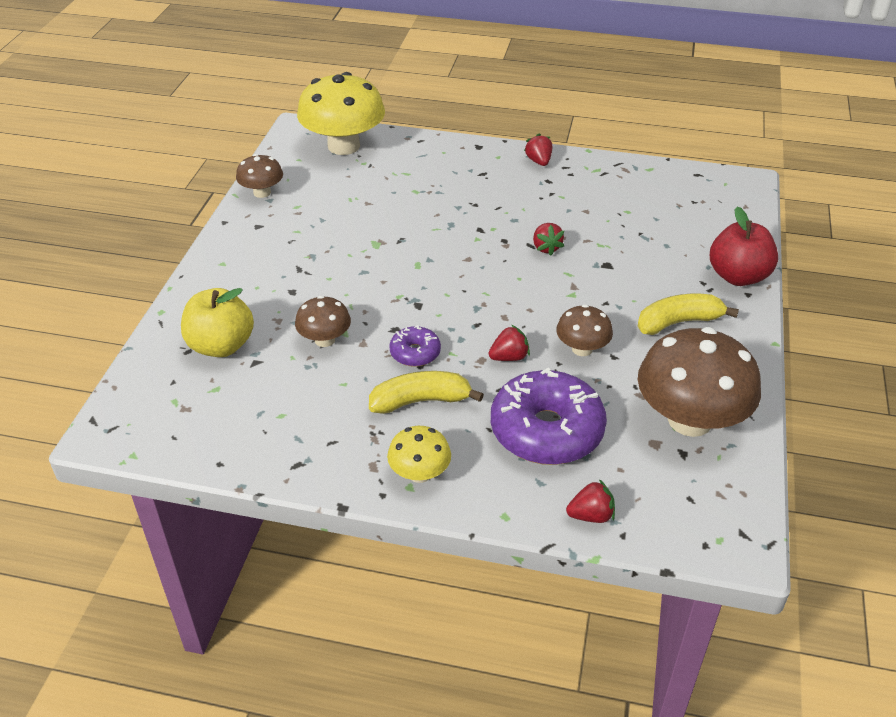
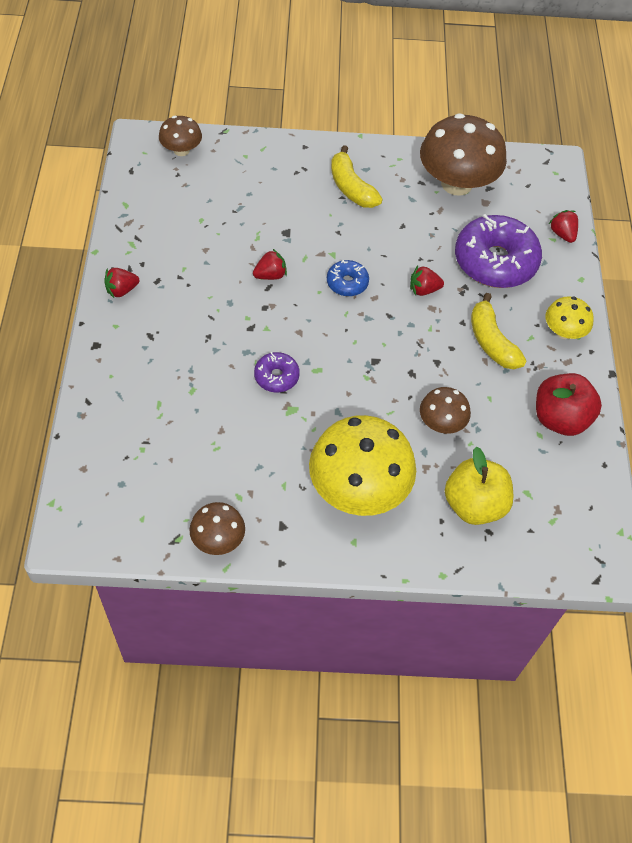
camera: 105 degrees left, 15 degrees up
(343, 146) = (107, 477): yellow mushroom -> yellow mushroom (358, 489)
(415, 353) = (438, 353): purple donut -> purple donut (276, 376)
(509, 357) = (423, 290): red strawberry -> red strawberry turned 60 degrees counterclockwise
(528, 299) = (347, 283): none -> blue donut
(582, 349) = (400, 245): brown mushroom -> brown mushroom (181, 150)
(738, 276) = (283, 151): red apple -> red apple (560, 418)

